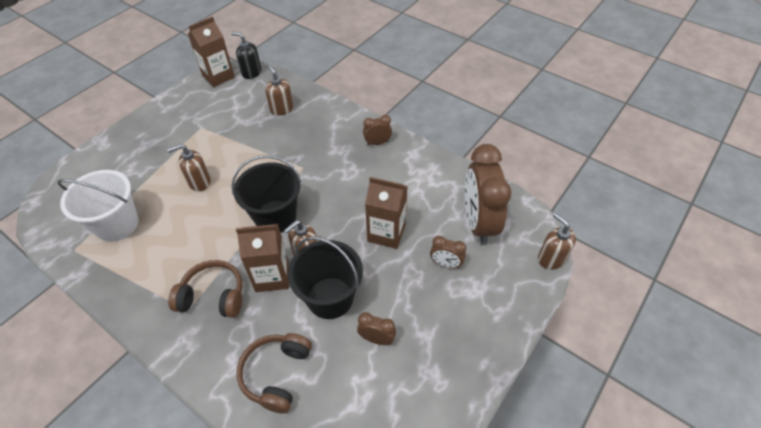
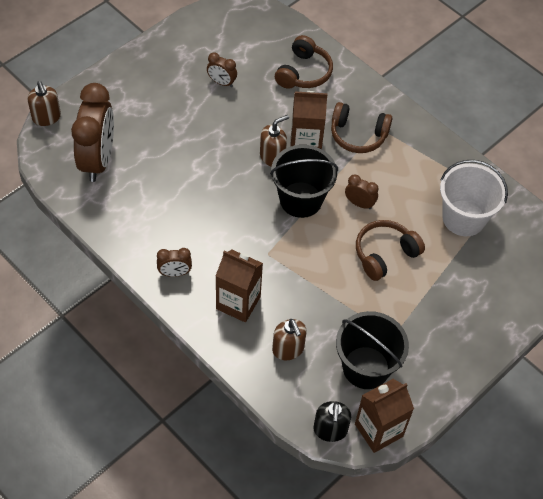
camera: 175 degrees left, 5 degrees up
(199, 182) = (384, 254): brown soap dispenser -> brown headphones
(251, 72) = (330, 430): black soap dispenser -> black soap dispenser turned 60 degrees clockwise
(330, 298) = (255, 118): black bucket -> black bucket (366, 367)
(386, 233) = (192, 165): brown carton -> brown carton (238, 303)
(445, 264) = (145, 128): brown clock -> brown clock (359, 203)

